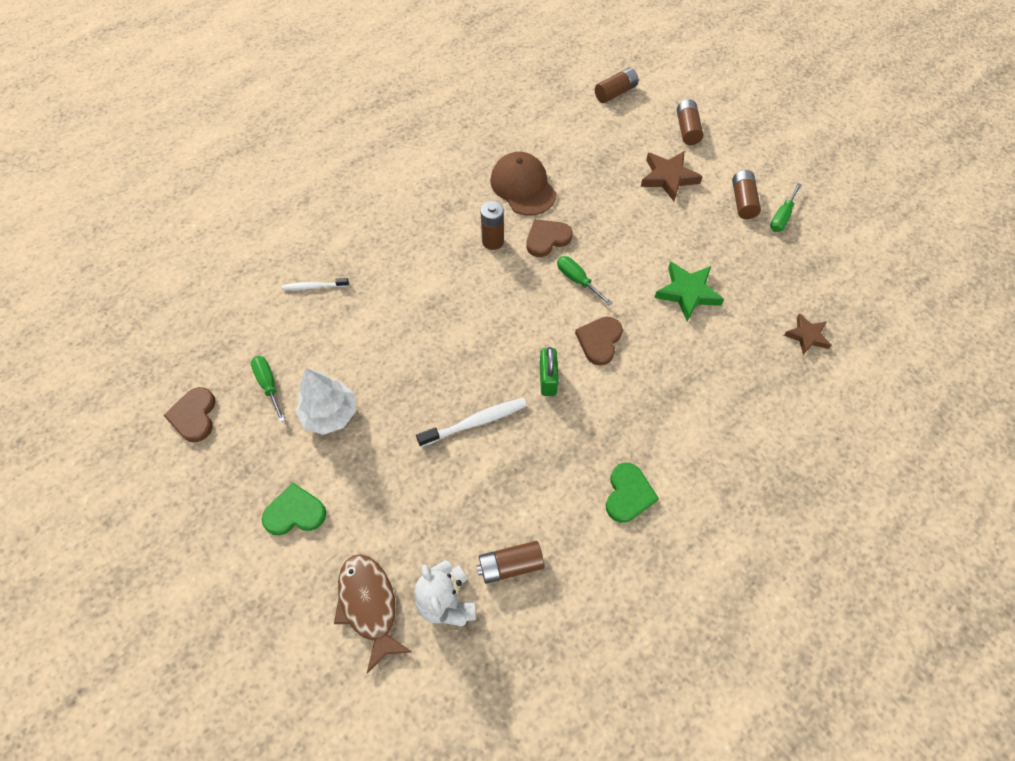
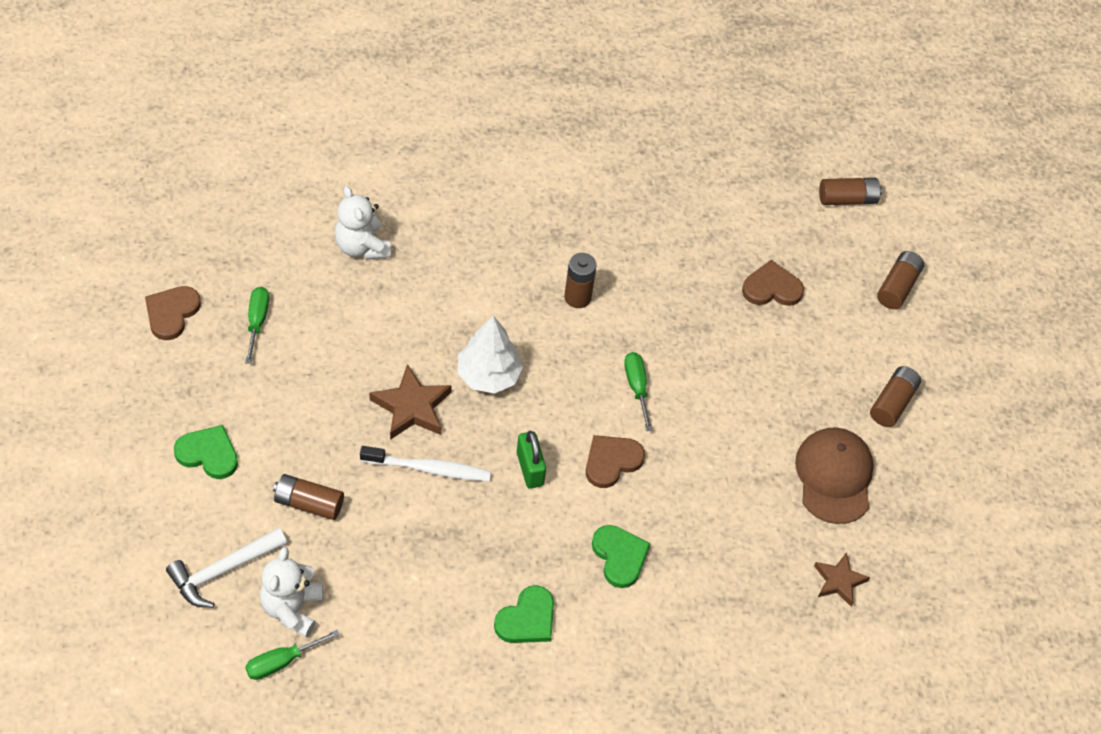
camera: 25 degrees right, 5 degrees down
(314, 287) = (362, 246): white toothbrush -> white teddy bear
(330, 414) = (296, 382): white tree -> white tree (488, 375)
(369, 605) = (222, 571): brown fish -> white hammer
(510, 565) = (370, 613): brown battery -> brown battery (309, 503)
(523, 186) = (655, 254): brown cap -> brown cap (834, 477)
(547, 239) = (638, 326): brown heart -> brown heart (772, 288)
(547, 379) = (530, 469): green padlock -> green padlock turned 45 degrees counterclockwise
(656, 406) = (619, 556): none -> green heart
(668, 178) = (828, 331): brown star -> brown star (411, 407)
(687, 293) = (745, 465): green star -> none
(781, 217) = (923, 444): green screwdriver -> green screwdriver (281, 662)

